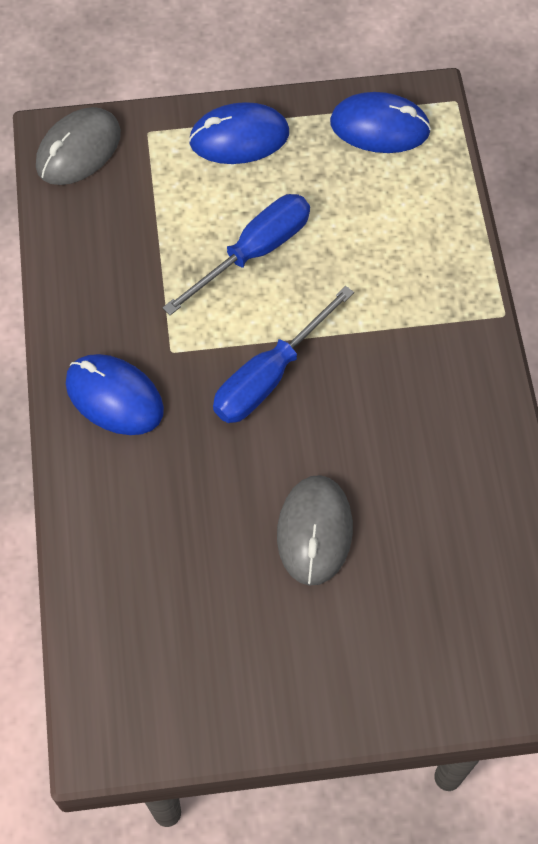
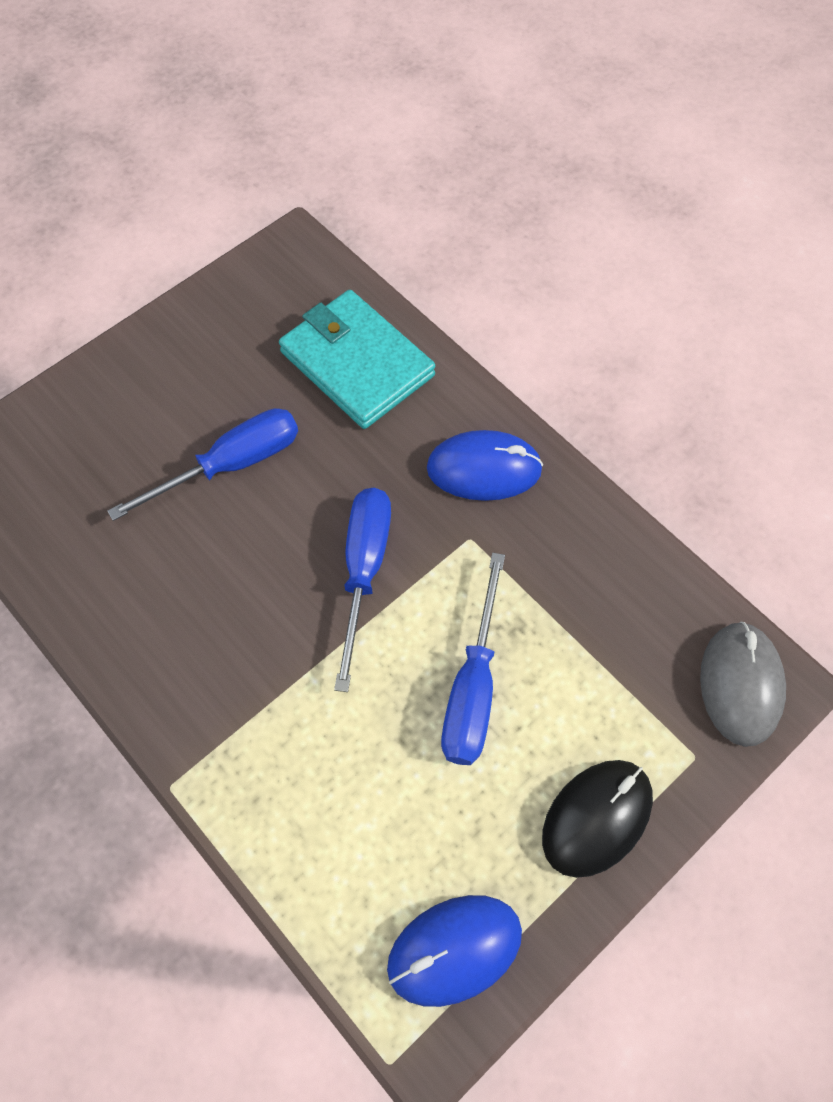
camera: 145 degrees right, 0 degrees up
(139, 561) = (357, 364): none -> turquoise wallet
(239, 137) = (597, 818): blue mouse -> black mouse
(314, 531) = (231, 465): grey mouse -> blue screwdriver

